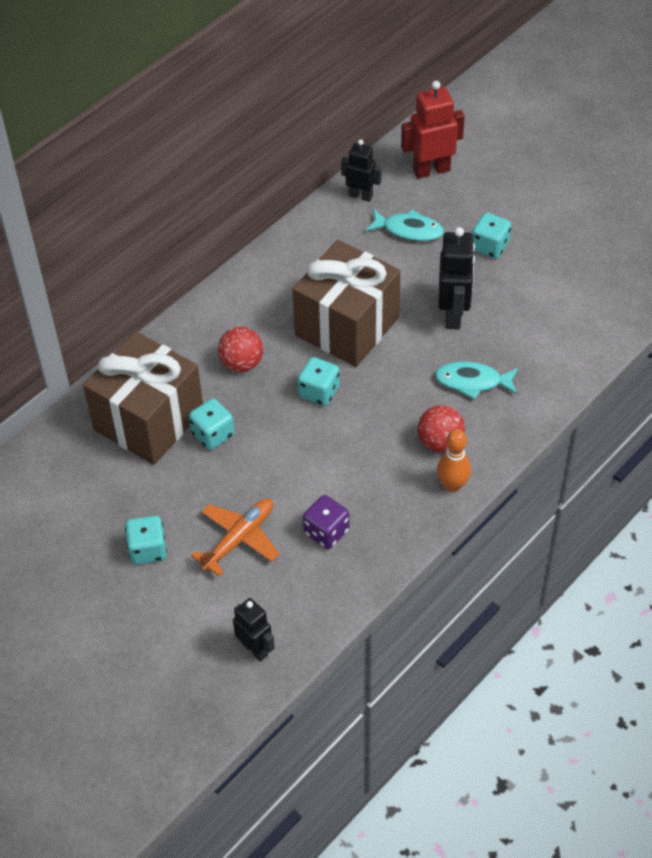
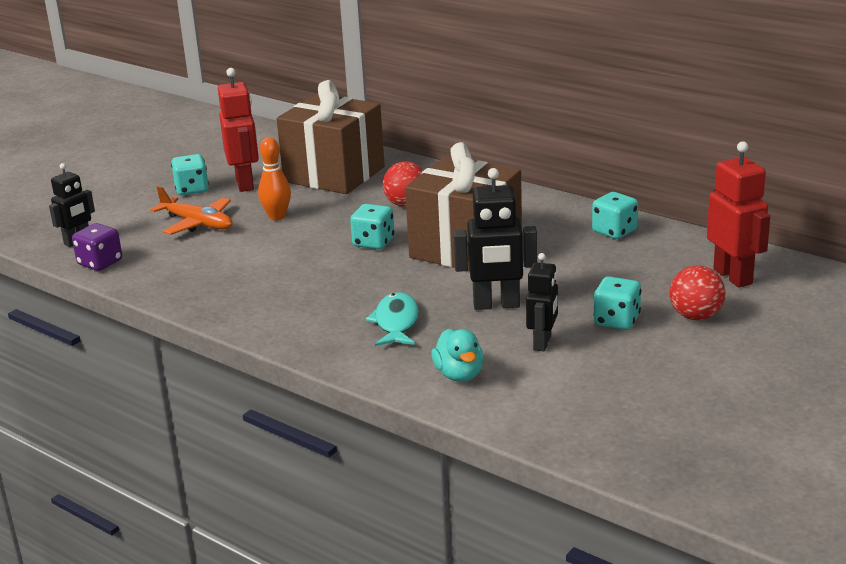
camera: 85 degrees right, 25 degrees down
(147, 499) = (245, 183): none -> red robot
(213, 434) = (318, 201): turquoise dice -> turquoise dice (614, 231)
(326, 532) = (199, 260): purple dice -> purple dice (100, 263)
(360, 196) = (667, 240): black robot -> black robot (542, 343)
(409, 230) = (624, 270): turquoise fish -> none
(440, 442) = (308, 309): red ball -> red ball (695, 316)
(452, 485) = (250, 320): orange bowling pin -> orange bowling pin (277, 216)
(559, 347) = (459, 375): none -> turquoise duck

